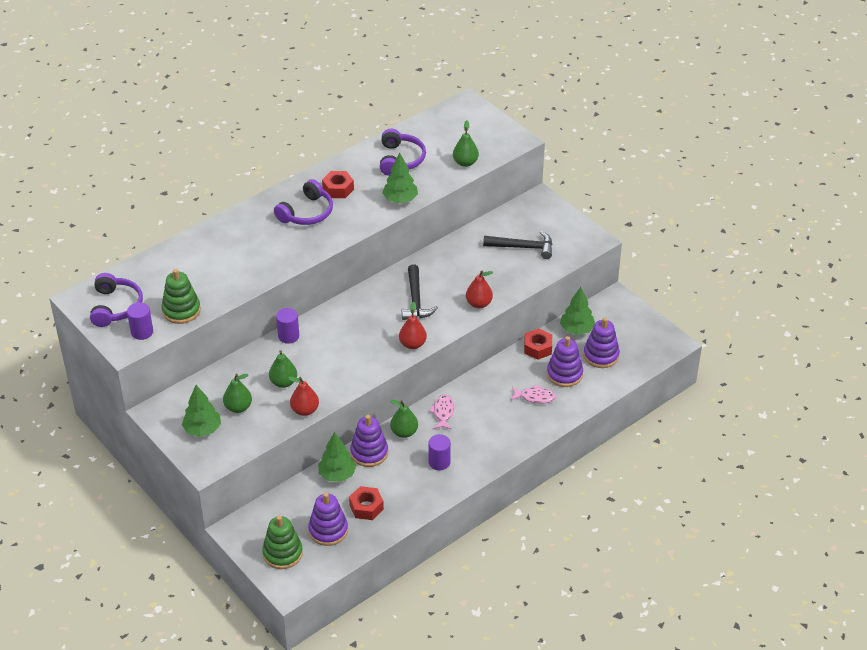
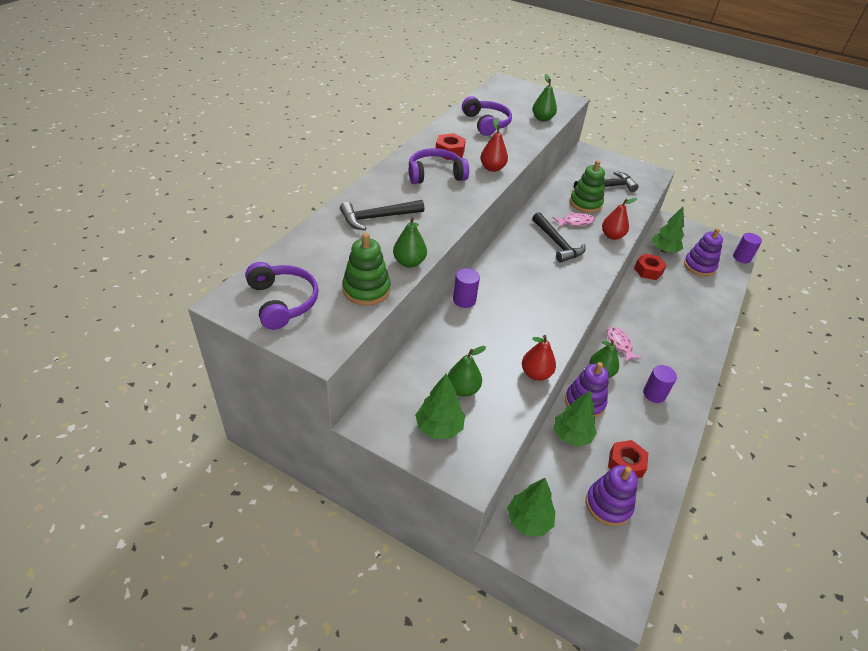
camera: 25 degrees left, 0 degrees up
(142, 332) = (332, 324): purple cylinder -> purple cylinder (741, 258)
(228, 248) = (377, 218): none -> black hammer
(282, 553) = (581, 552): green stacking toy -> green stacking toy (585, 203)
(283, 382) = (492, 349): green pear -> green pear (409, 262)
(307, 213) = (435, 174): purple headphones -> purple headphones turned 120 degrees counterclockwise
(400, 200) = (512, 152): green tree -> green tree (528, 520)
(412, 344) = (586, 282): red pear -> red pear (492, 168)
(535, 397) = (681, 312): pink fish -> pink fish (575, 222)
(564, 374) = (686, 287): purple stacking toy -> none

